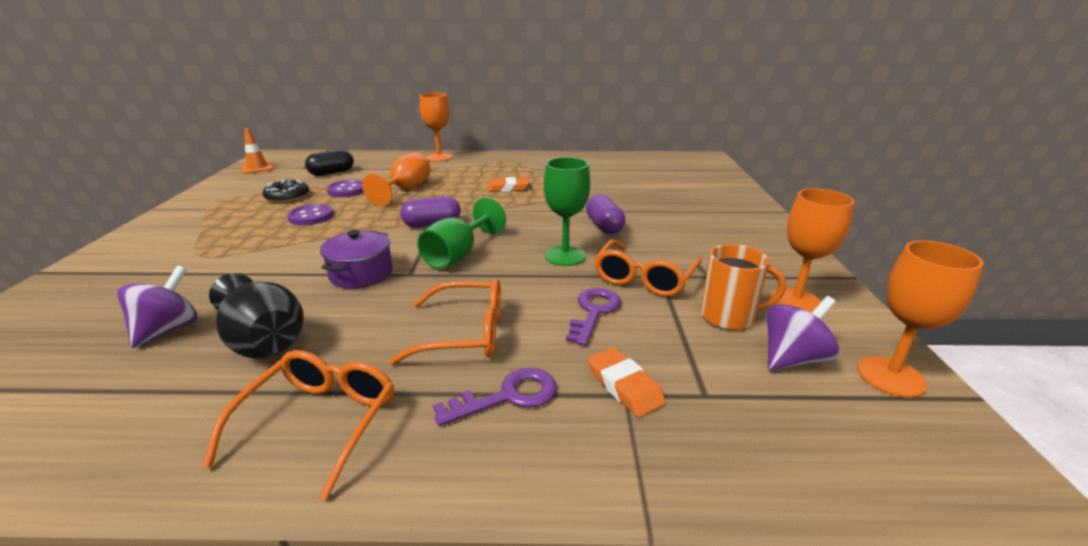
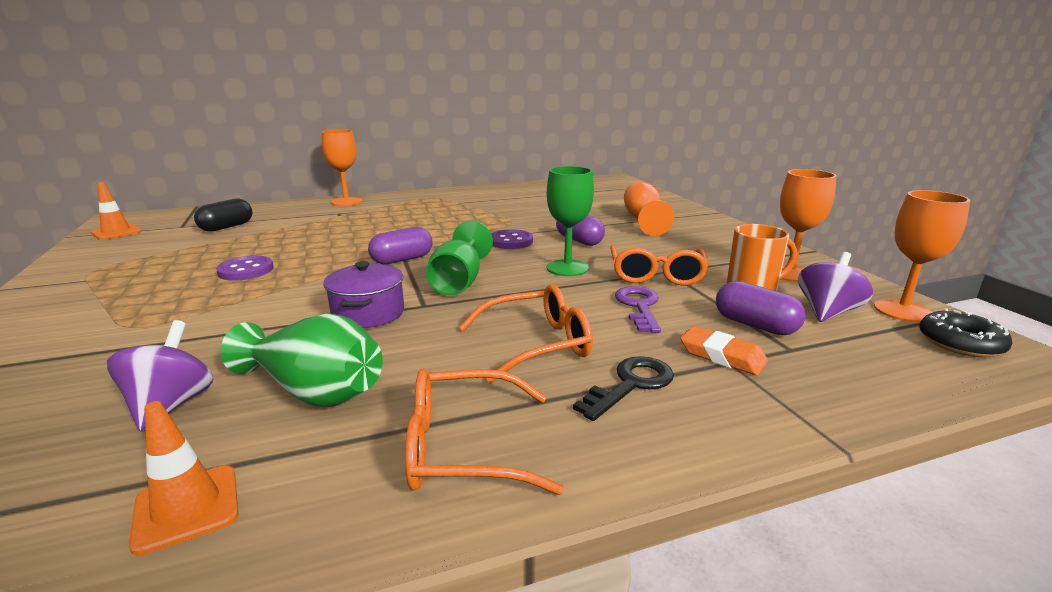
camera: 20 degrees left, 5 degrees down
(108, 419) = (187, 508): none -> orange traffic cone
(263, 340) = (314, 391): black vase -> green vase
(287, 197) = (192, 255): black donut -> black donut (960, 343)
(319, 422) = (464, 448): orange glasses -> orange glasses turned 90 degrees counterclockwise
(347, 190) = (265, 241): purple button -> purple button (510, 241)
(406, 190) = (338, 233): orange goblet -> orange goblet (643, 220)
(507, 188) = (451, 220): orange eraser -> none
(508, 396) = (631, 384): purple key -> black key
(693, 358) = (755, 325): none -> purple capsule

